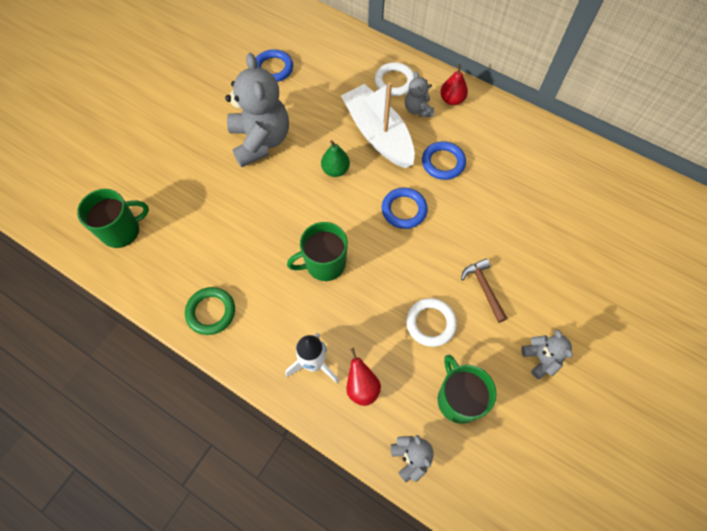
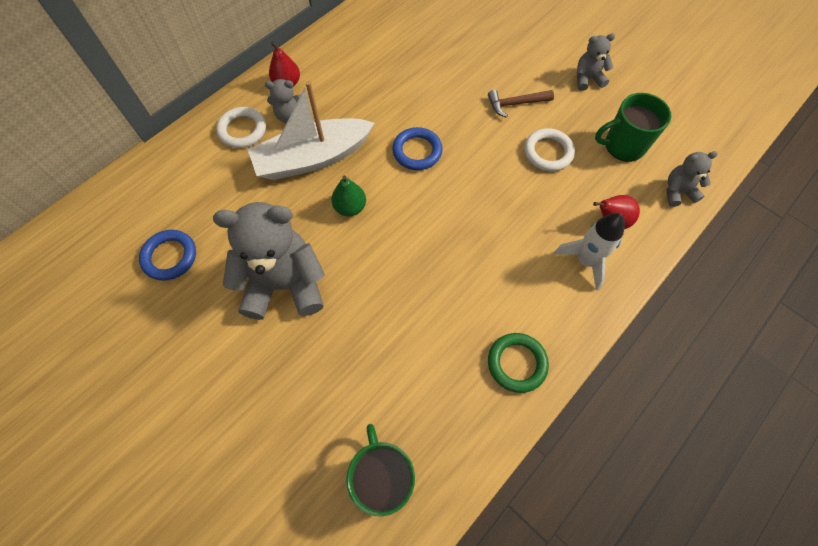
camera: 80 degrees left, 0 degrees up
(324, 264) = (470, 235): green mug -> none
(443, 162) = (366, 107): blue ring -> none

